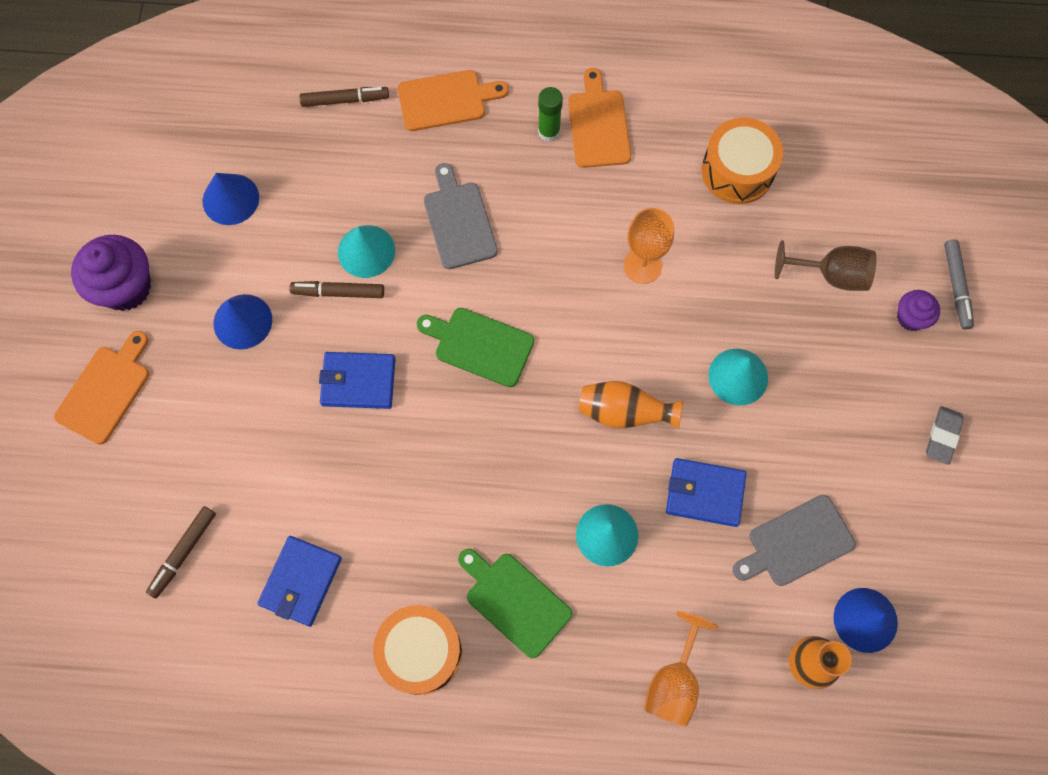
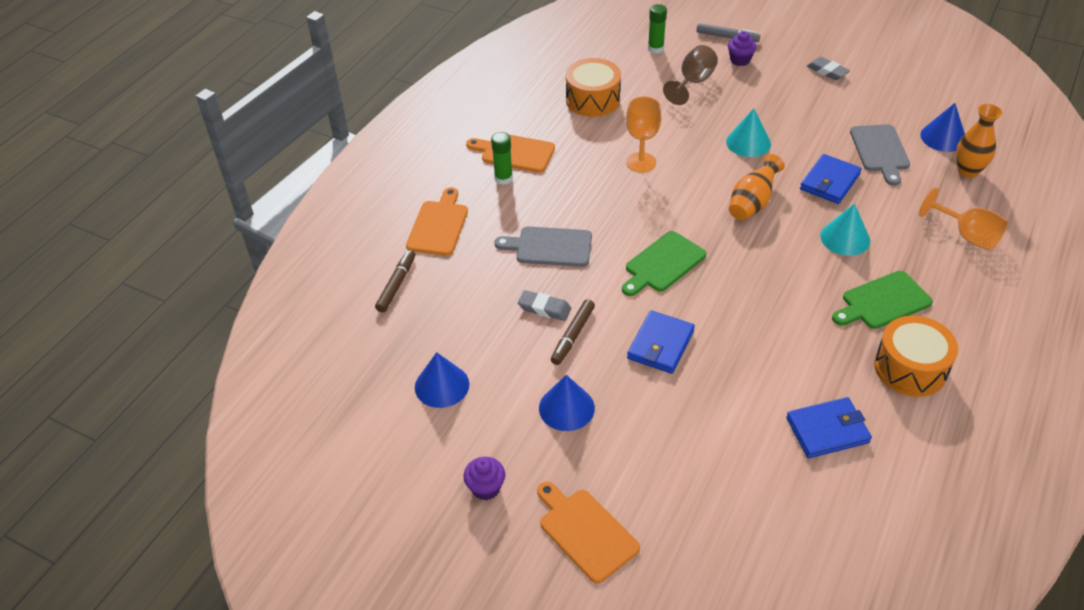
camera: 65 degrees left, 25 degrees down
(126, 287) = (486, 488): purple cupcake -> purple cupcake, size x0.55
(183, 553) = (773, 510): brown marker -> none
(301, 581) = (827, 430): blue wallet -> blue wallet turned 60 degrees counterclockwise
(366, 251) = (544, 308): turquoise cone -> grey eraser
(883, 206) = (655, 48): none -> green glue stick

